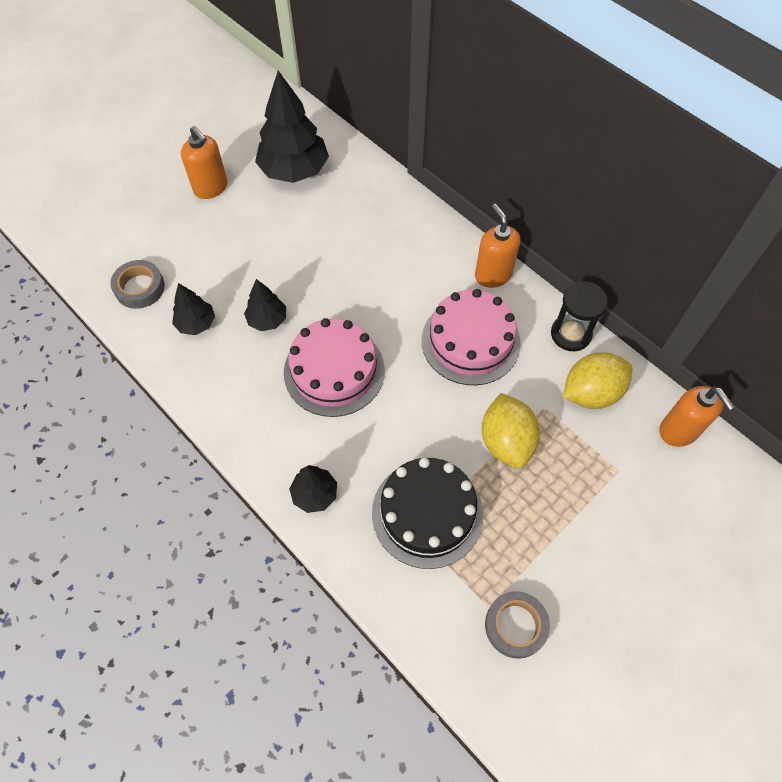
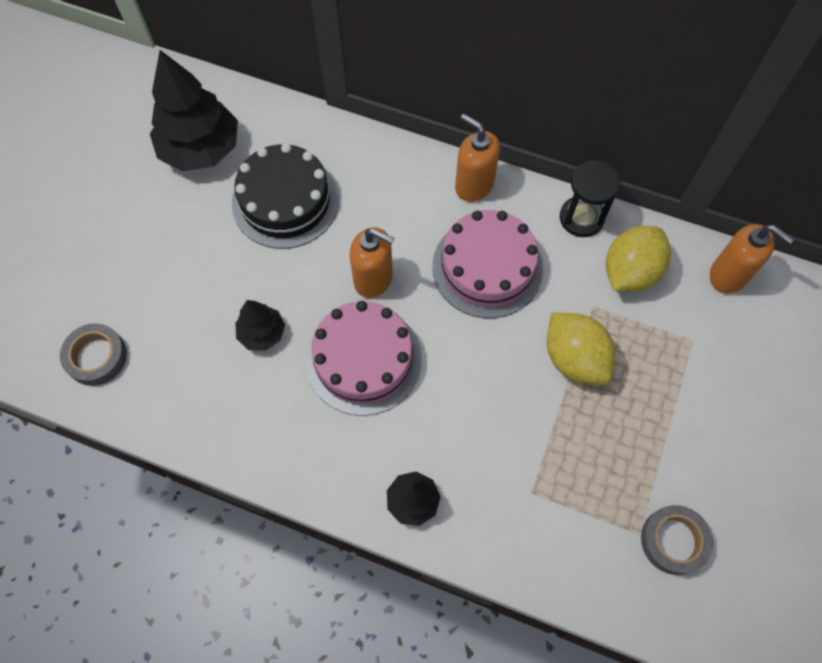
camera: 25 degrees left, 5 degrees up
(196, 324) = (185, 371): black tree -> none
(211, 188) = (115, 206): orange soap dispenser -> orange soap dispenser (373, 279)
(427, 513) = (535, 468): black cake -> black cake (285, 201)

